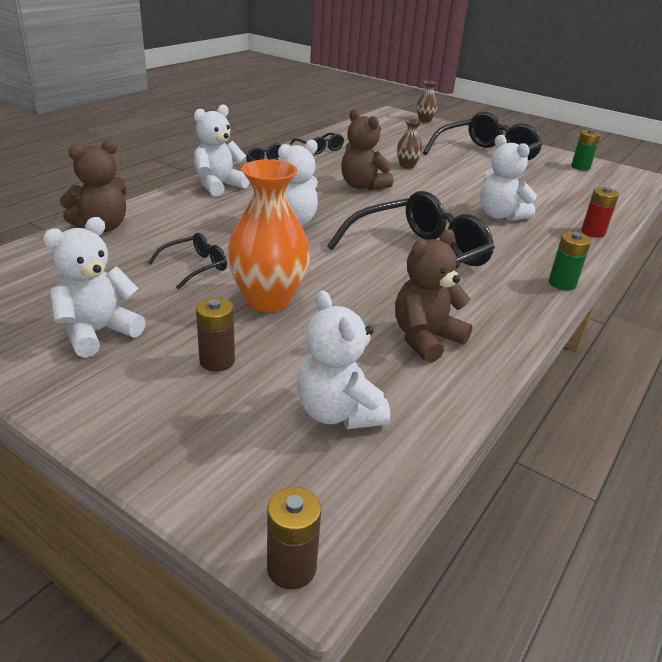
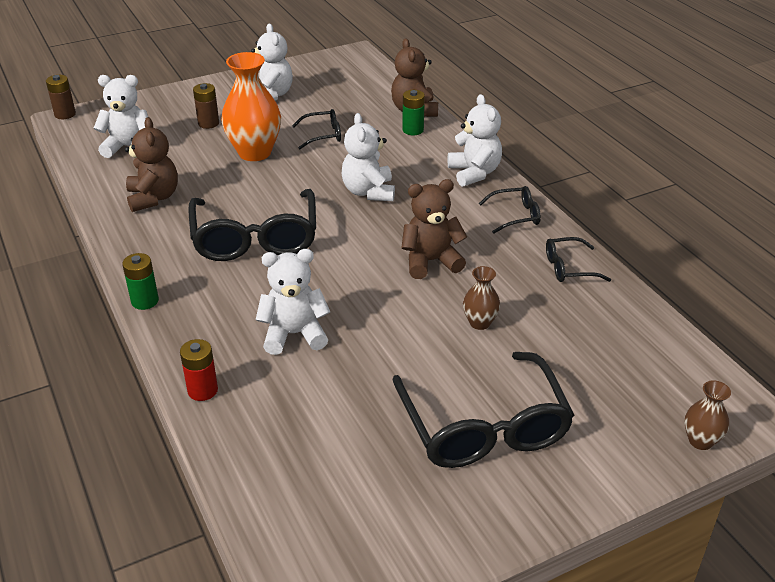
camera: 120 degrees right, 5 degrees up
(195, 267) = (323, 135): black glasses -> black glasses turned 90 degrees counterclockwise
(580, 167) = (394, 535): green battery -> green battery (413, 130)

